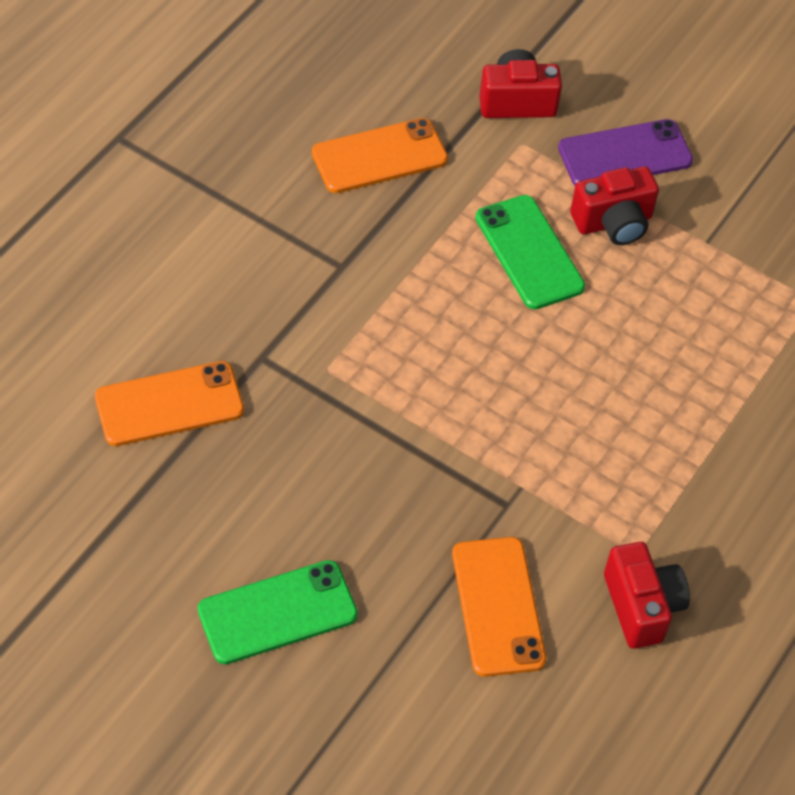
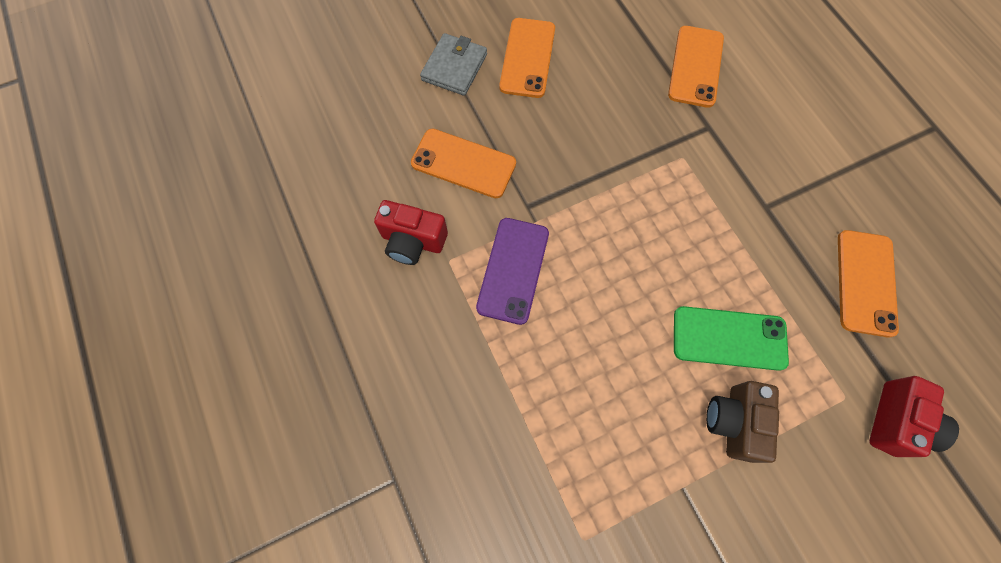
camera: 125 degrees right, 15 degrees up
(277, 613) = (527, 58): green phone -> orange phone
(353, 700) = (454, 67): none -> grey wallet
(613, 223) = (734, 422): red camera -> brown camera
(625, 155) = (805, 479): purple phone -> purple phone (513, 270)

